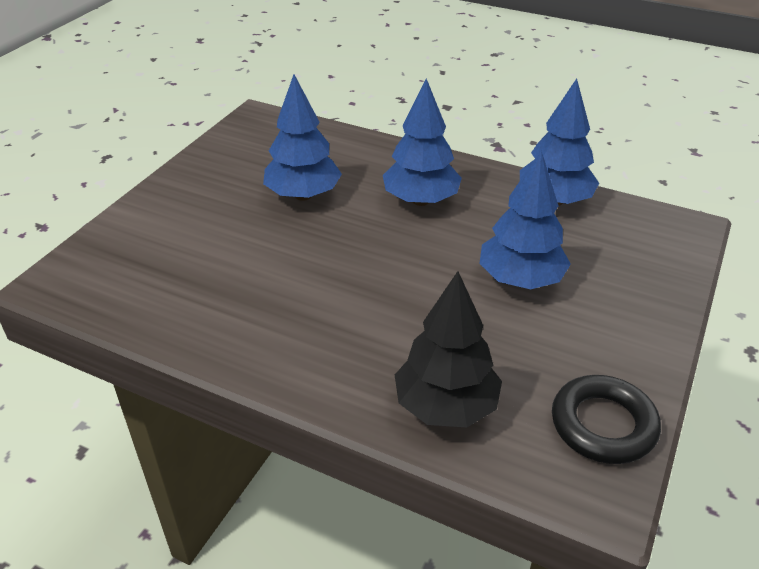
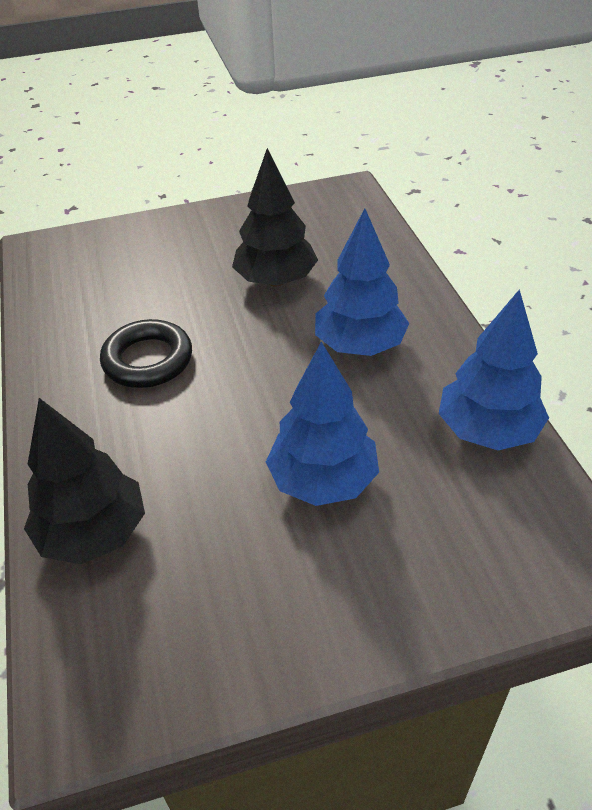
camera: 50 degrees right, 5 degrees up
(303, 195) = (276, 280): blue tree -> black tree
(603, 425) = (170, 666): black ring -> black ring (148, 360)

